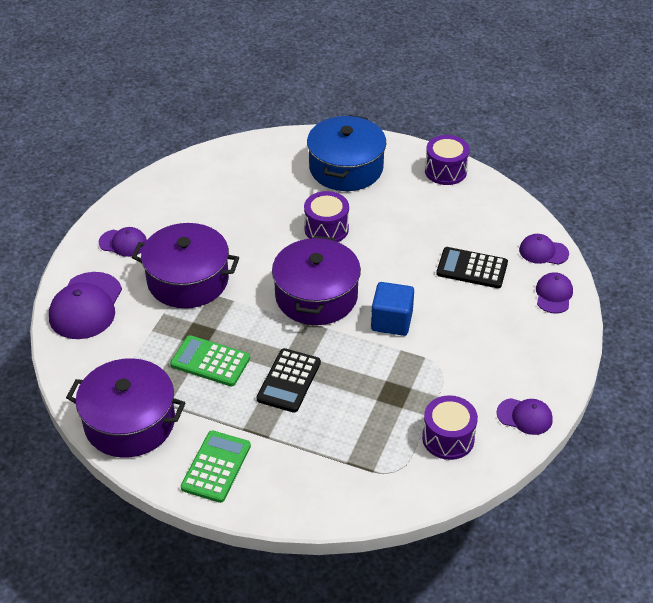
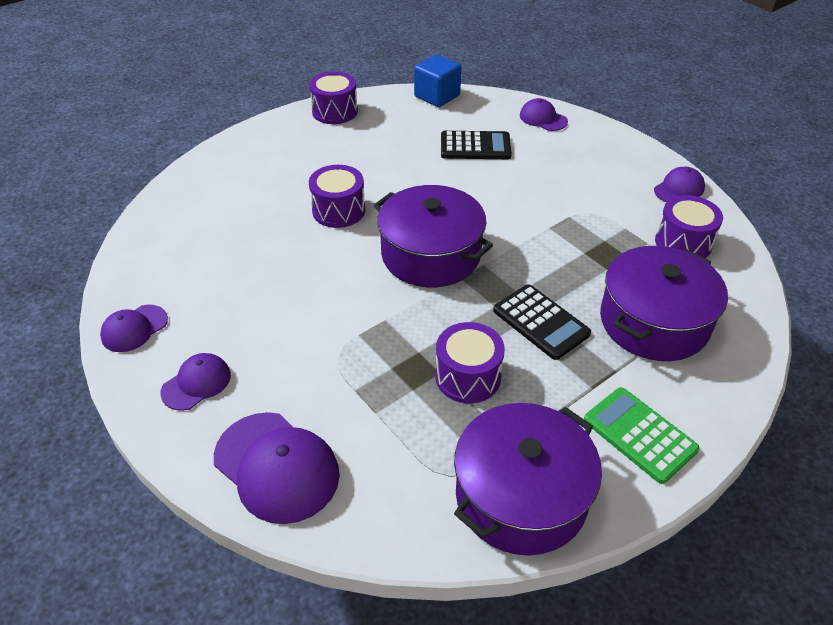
camera: 60 degrees left, 0 degrees up
(188, 280) = (318, 346): purple pot -> purple pot (654, 322)
(210, 362) = (468, 377): green calculator -> purple drum
(346, 168) = (264, 165): blue pot -> none
(391, 321) = (506, 218): blue cube -> blue cube (437, 96)
(472, 268) = (475, 146): black calculator -> black calculator turned 135 degrees counterclockwise
(543, 252) = (487, 103): purple cap -> purple cap (134, 328)

